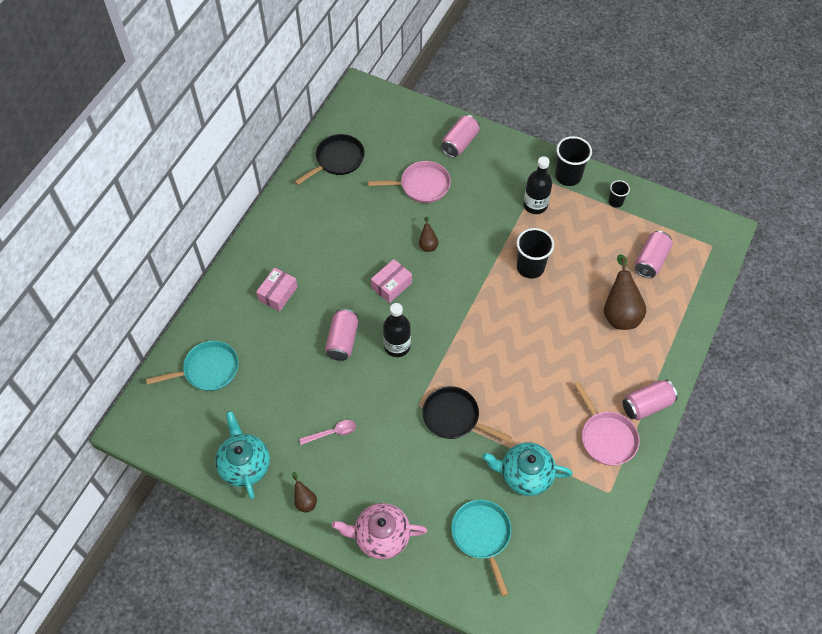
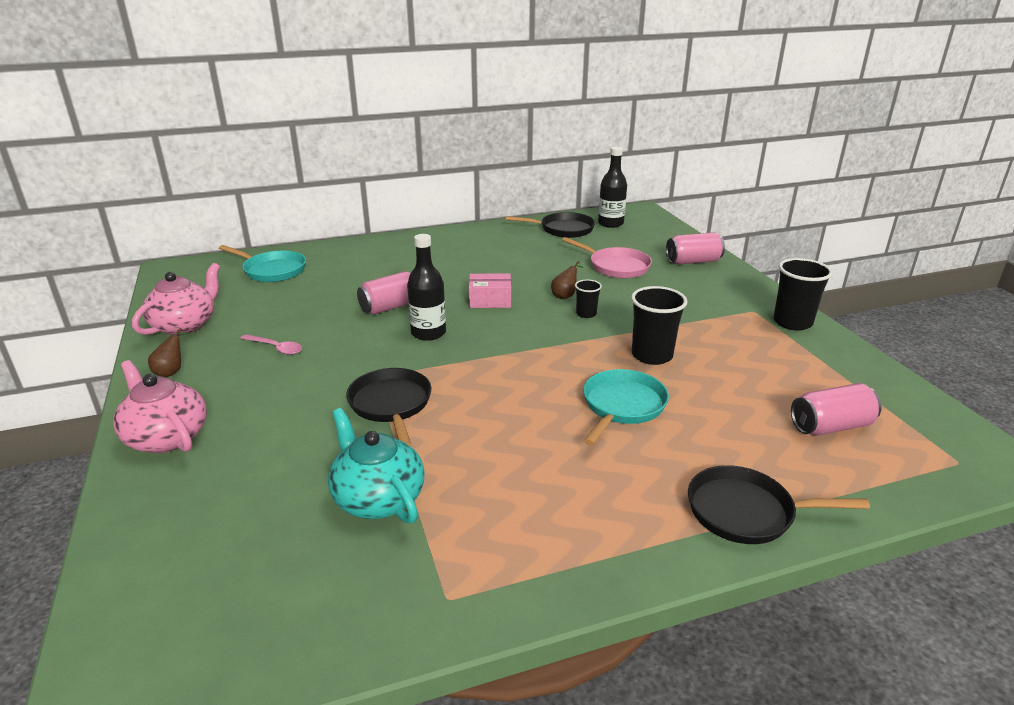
camera: 45 degrees right, 30 degrees down
(244, 464) = (185, 325): turquoise teapot -> pink teapot
(278, 294) = (393, 263): pink box -> none
(482, 535) = (240, 513): turquoise pan -> turquoise pan (622, 406)
(535, 205) = (722, 322): black bottle -> black bottle (610, 223)
(606, 437) = (533, 539): pink pan -> none
(615, 202) = (835, 363): black cup -> black cup (586, 314)
(620, 313) = (721, 443): brown pear -> none
(646, 405) = (641, 548): pink can -> none
(663, 349) = (746, 512): none -> black pan

